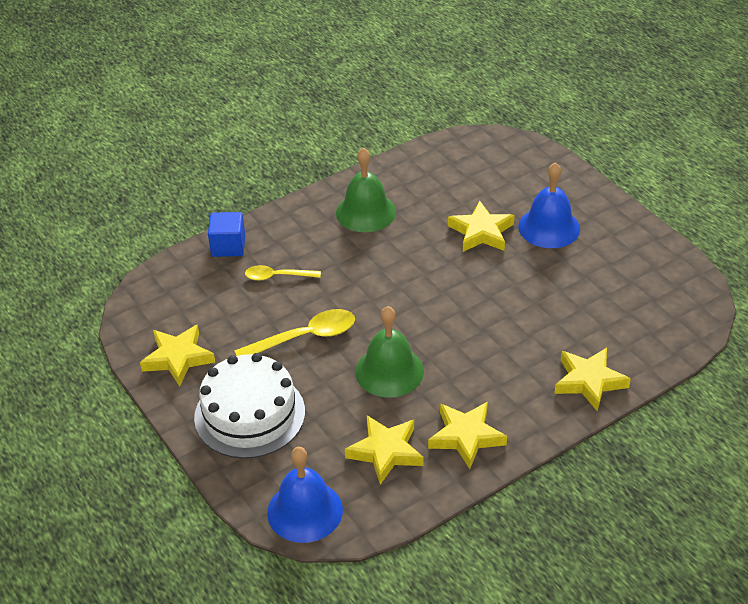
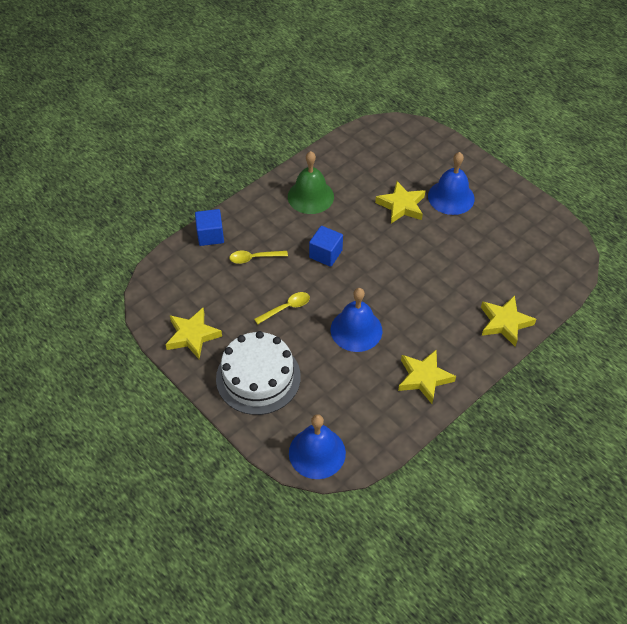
camera: 10 degrees left, 10 degrees up
(304, 337) = (286, 308): yellow spoon -> yellow spoon, size x0.64
(370, 279) = (325, 254): none -> blue cube
(385, 452) = (367, 397): yellow star -> none
(389, 371) = (356, 330): green bell -> blue bell

